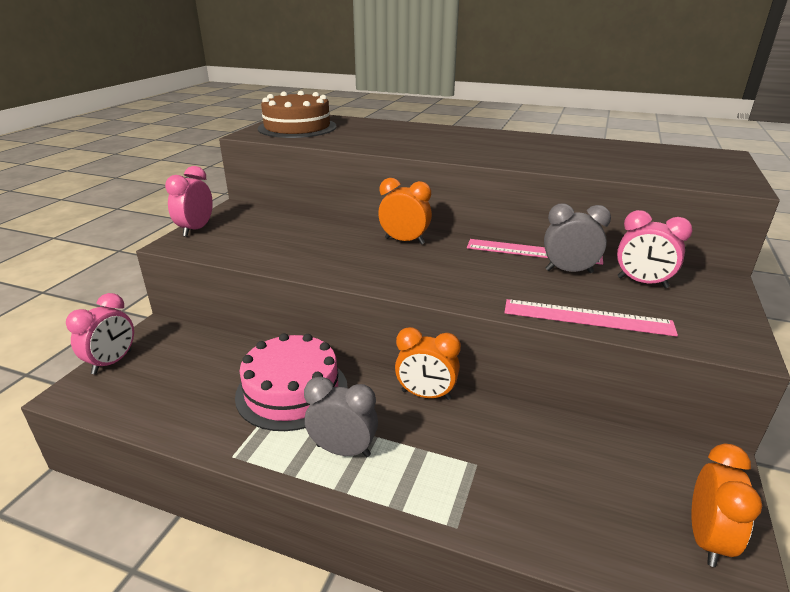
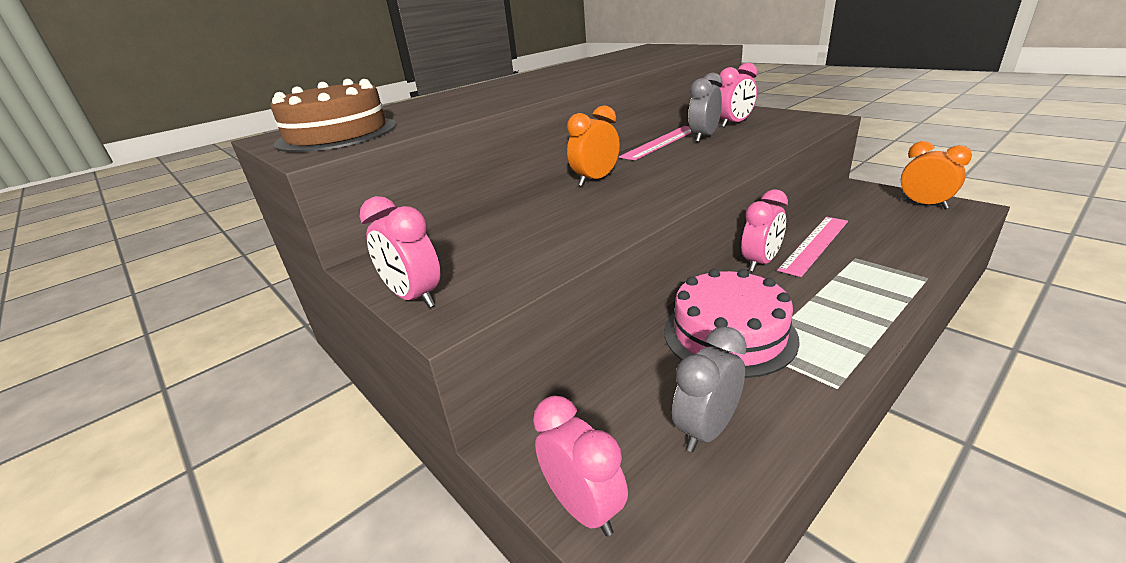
camera: 60 degrees left, 0 degrees up
(343, 450) = (834, 315): grey clock -> grey clock (706, 430)
(426, 395) = (760, 263): orange clock -> pink clock
(587, 318) = (779, 142): pink ruler -> pink ruler (815, 244)

